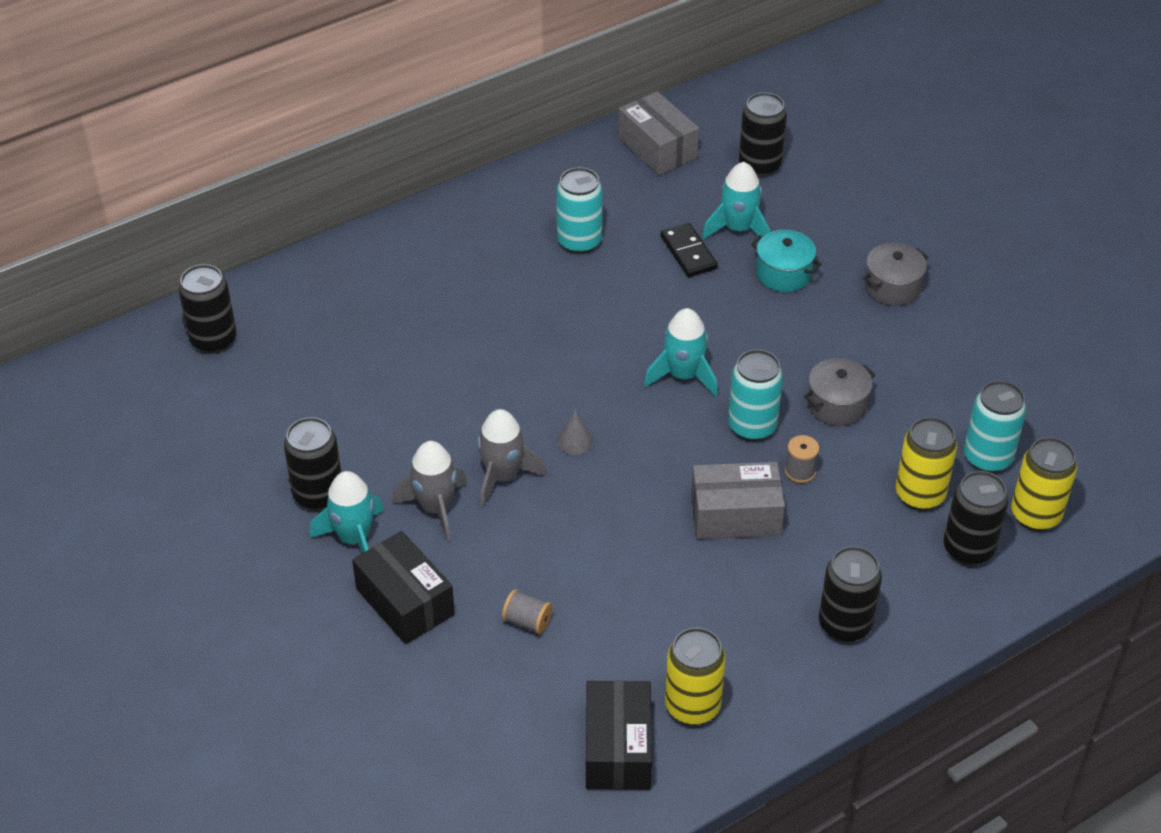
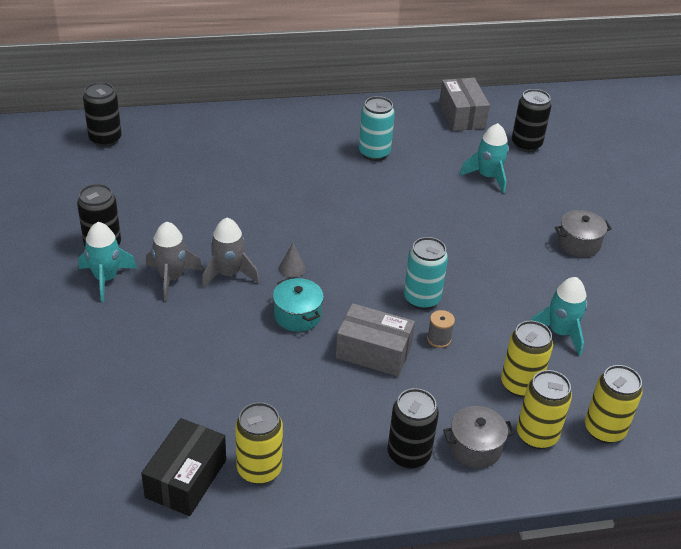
camera: 20 degrees right, 5 degrees down
(405, 602) = (110, 328): black box -> none
(527, 621) = (182, 370): grey spool -> none
(683, 375) = (393, 252): turquoise rocket -> turquoise rocket (560, 332)
(688, 253) = (444, 180): black domino -> none
(783, 273) = (504, 212): turquoise pot -> turquoise pot (297, 315)
(837, 405) = (492, 305): grey pot -> grey pot (475, 447)
(968, 549) = (536, 435): black can -> yellow can
(987, 458) = (588, 377): turquoise can -> none

